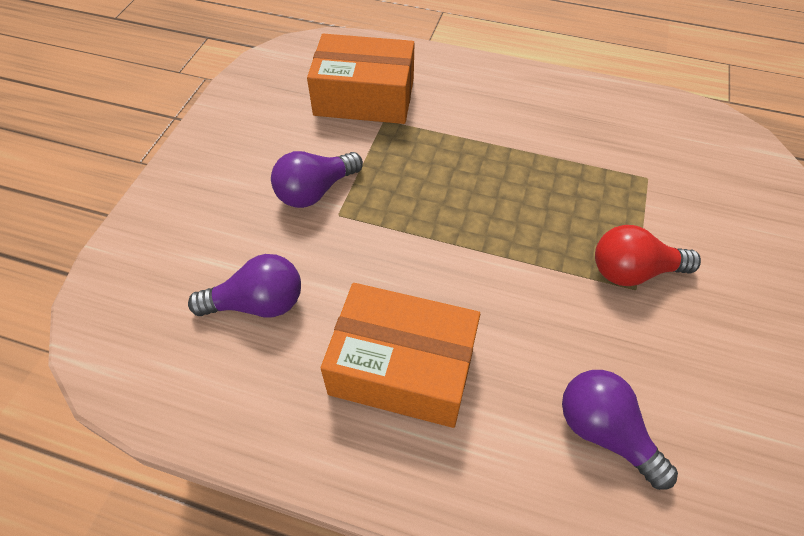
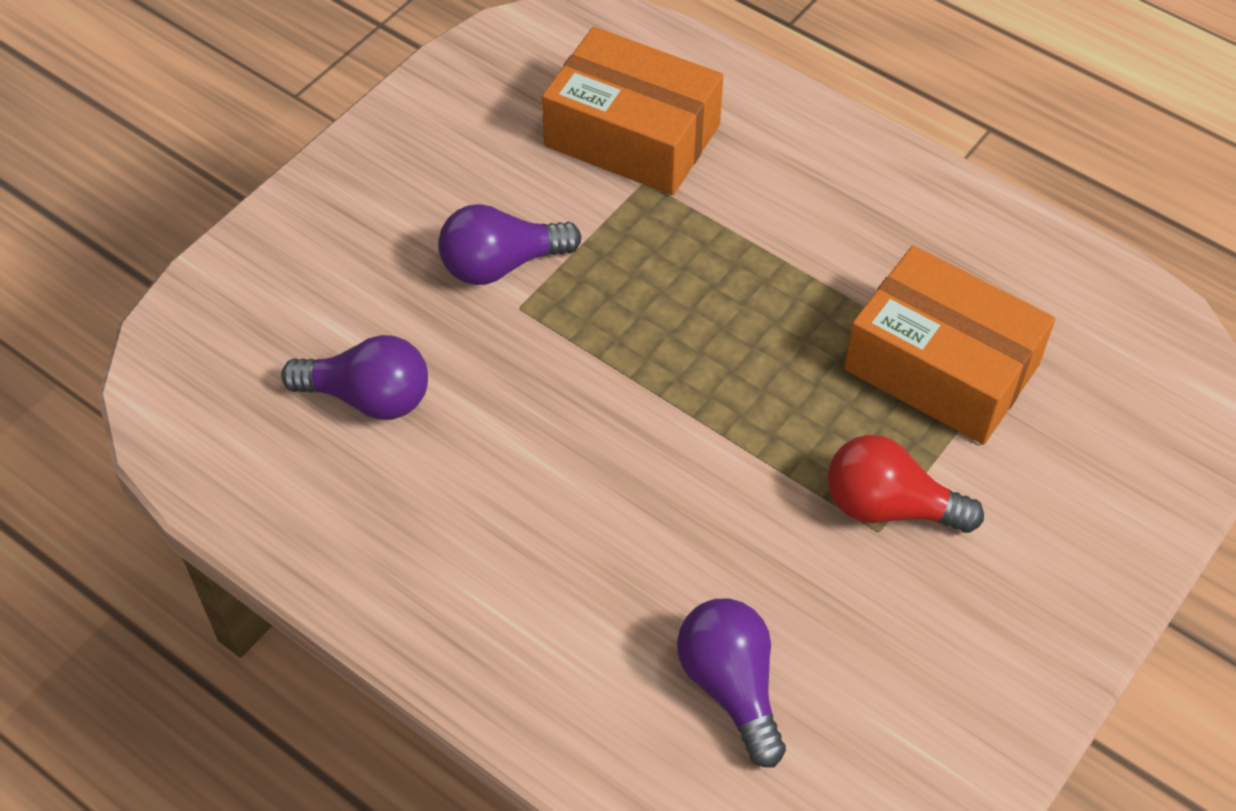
camera: 20 degrees right, 0 degrees up
(402, 367) = (516, 532): orange box -> orange box (941, 367)

